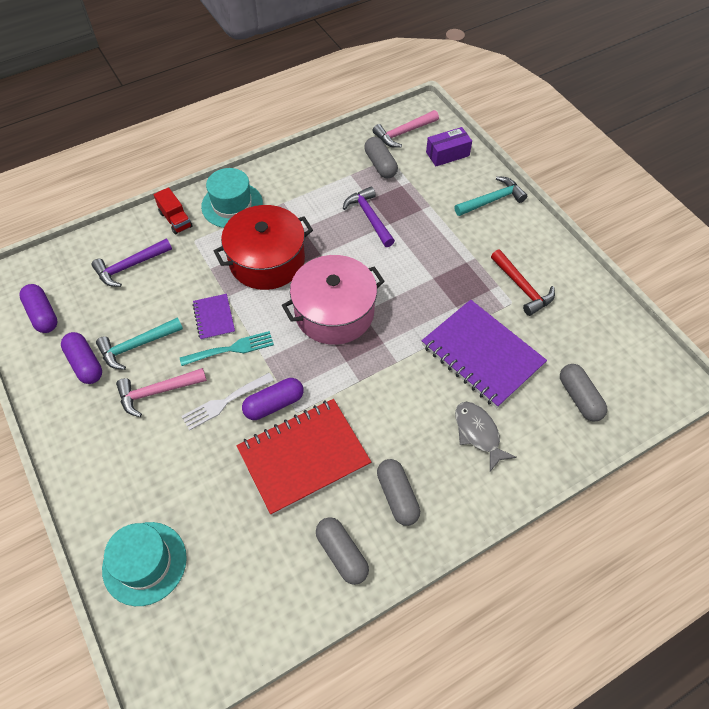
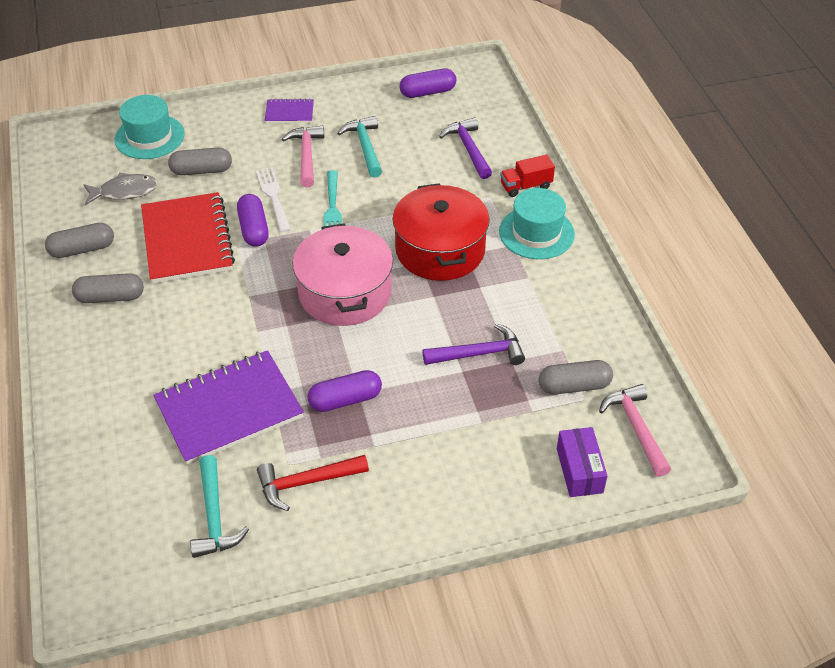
camera: 105 degrees right, 10 degrees down
(85, 364) = (359, 115): purple capsule -> purple capsule (345, 400)
(214, 318) = (376, 200): purple notebook -> purple notebook (289, 113)
(478, 433) = (137, 377): grey fish -> grey fish (125, 192)
(492, 200) = (471, 498): turquoise hammer -> turquoise hammer (214, 516)
(579, 398) = (127, 486): grey capsule -> grey capsule (201, 170)

